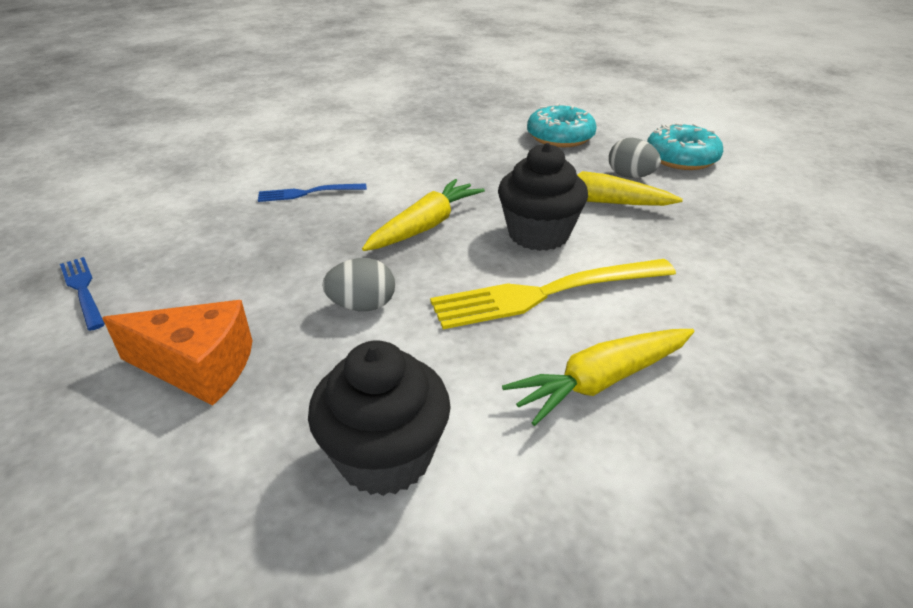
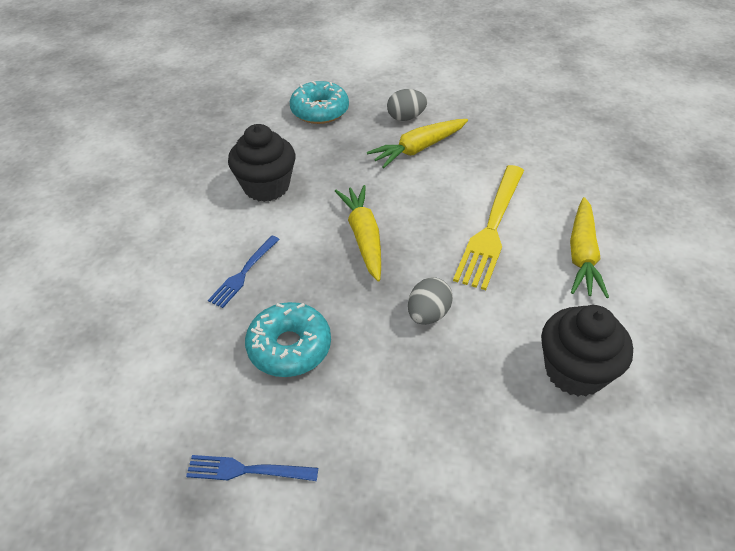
camera: 50 degrees left, 10 degrees up
(198, 367) = (421, 427): orange cheese -> none
(538, 234) = (428, 194): black cupcake -> black cupcake (266, 187)
(681, 158) = (409, 86): turquoise donut -> turquoise donut (289, 347)

